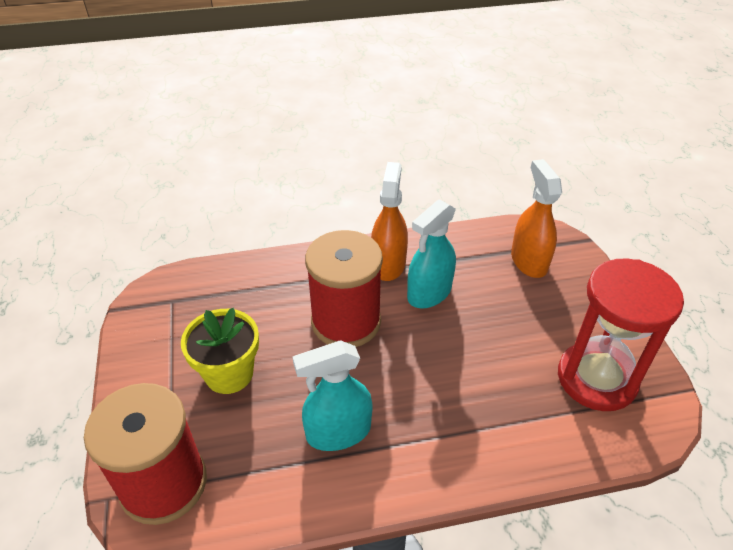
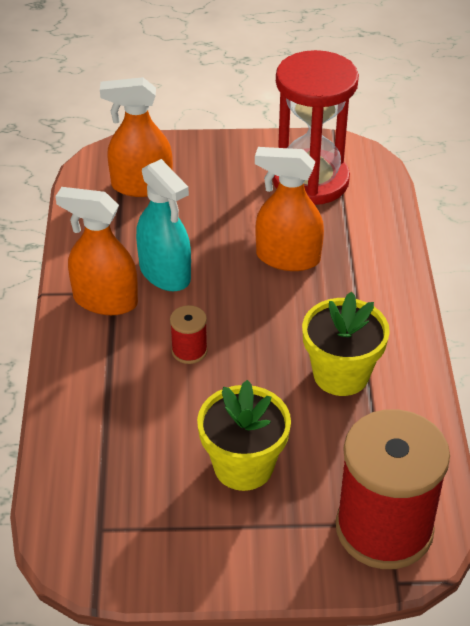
camera: 80 degrees left, 0 degrees up
(338, 432) = (341, 374): turquoise spray bottle -> yellow flower pot
(346, 321) = (189, 351): red spool -> red spool, size x0.42
(478, 373) = (287, 258): none -> orange spray bottle

